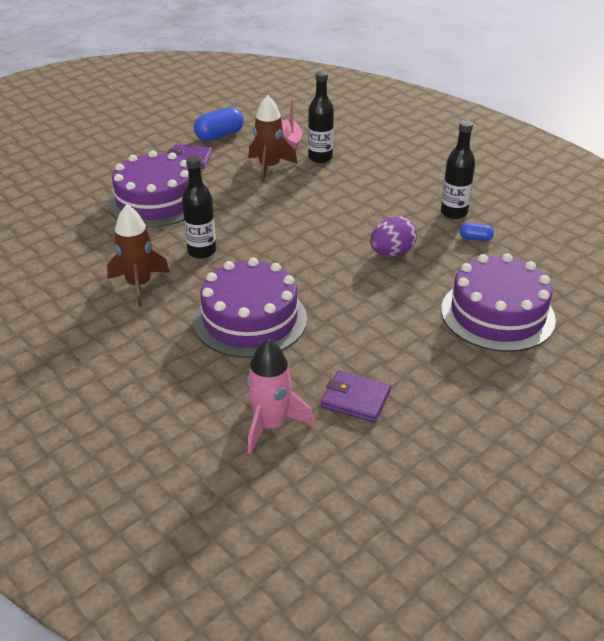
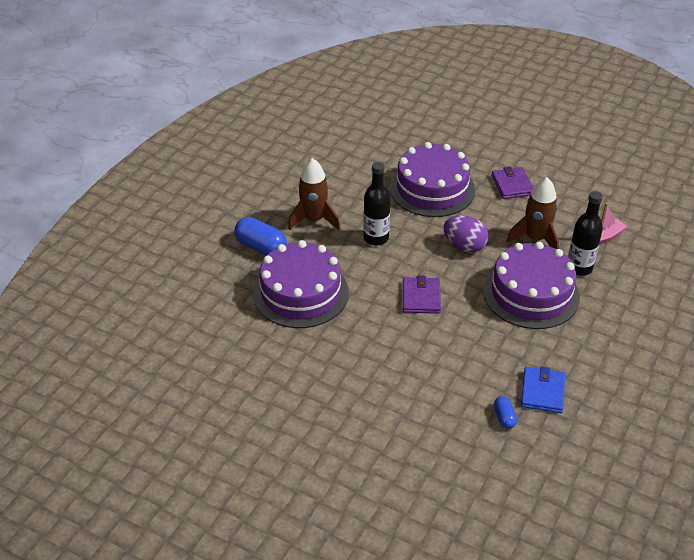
camera: 70 degrees right, 5 degrees up
(219, 135) = (569, 190): blue capsule -> blue capsule (261, 247)
(271, 425) = (187, 338): pink rocket -> none
(355, 399) = (231, 379): purple wallet -> purple wallet (421, 297)
(392, 253) = (441, 359): purple egg -> purple egg (464, 246)
(454, 213) = (542, 392): black bottle -> blue wallet
(497, 314) = (384, 454): purple cake -> purple cake (531, 293)

